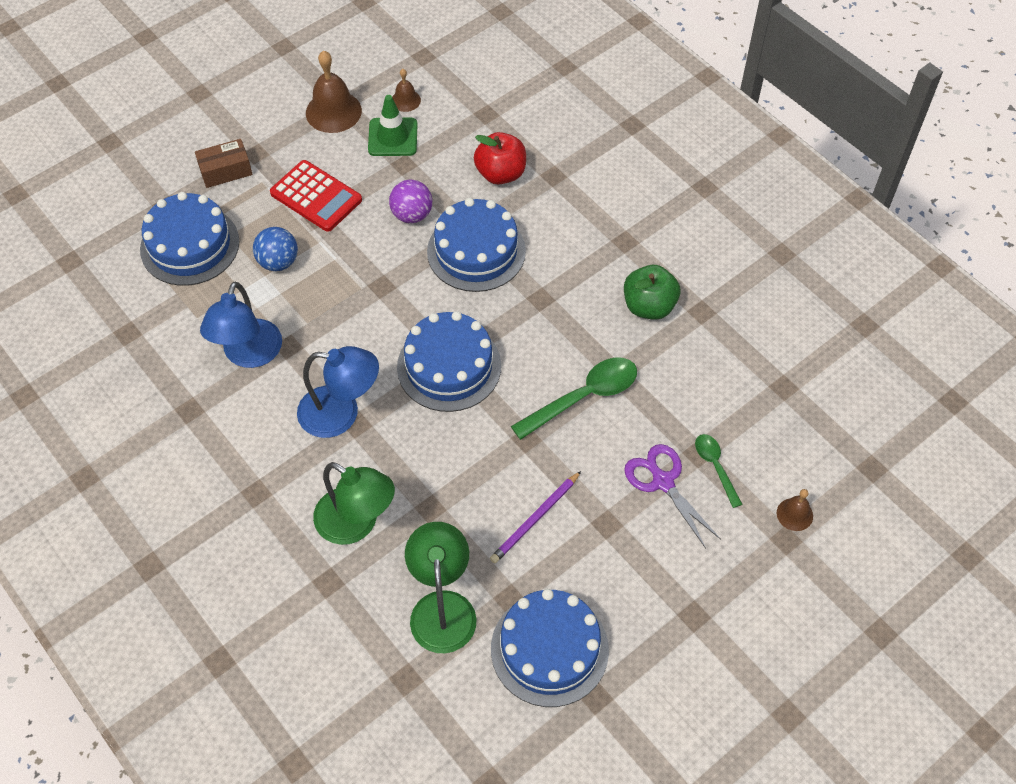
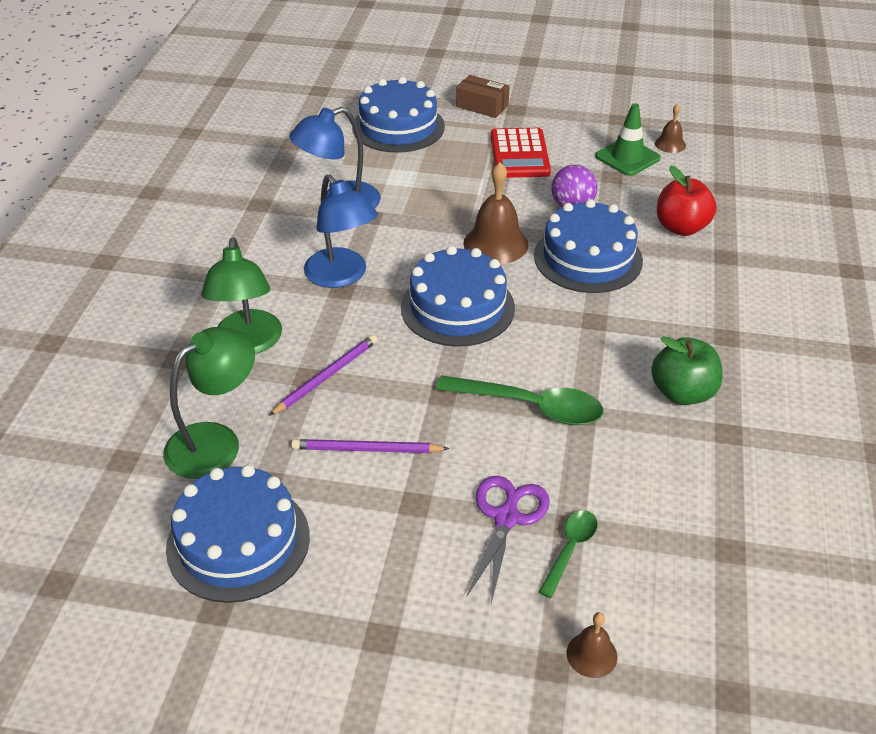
camera: 50 degrees right, 15 degrees down
(278, 262) = (438, 170): blue ball -> none
(333, 111) = (605, 120): brown bell -> brown bell (495, 244)
(441, 496) = (326, 376): none -> purple pencil

